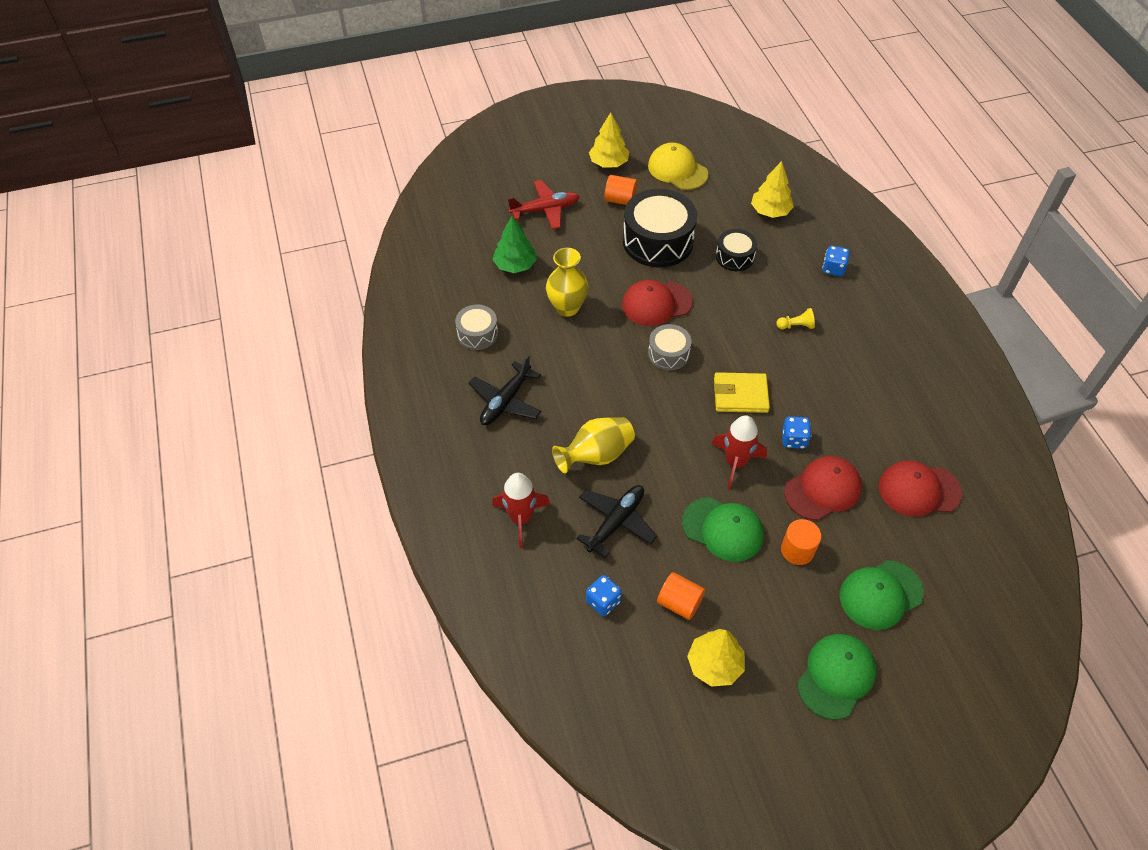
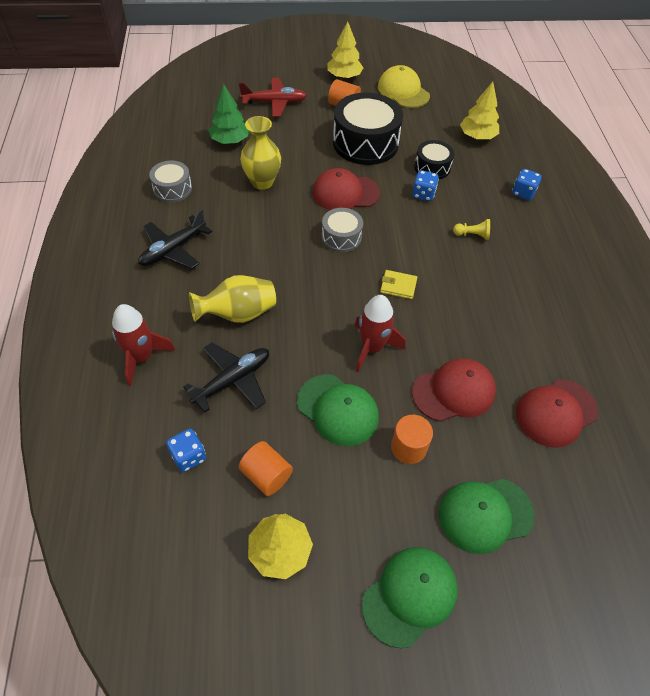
camera: 10 degrees right, 0 degrees up
(740, 395) = (398, 286): yellow wallet -> yellow wallet, size x0.63
(793, 439) = (438, 337): blue dice -> blue dice (423, 194)
(919, 490) = (556, 413): red cap -> red cap turned 45 degrees counterclockwise

